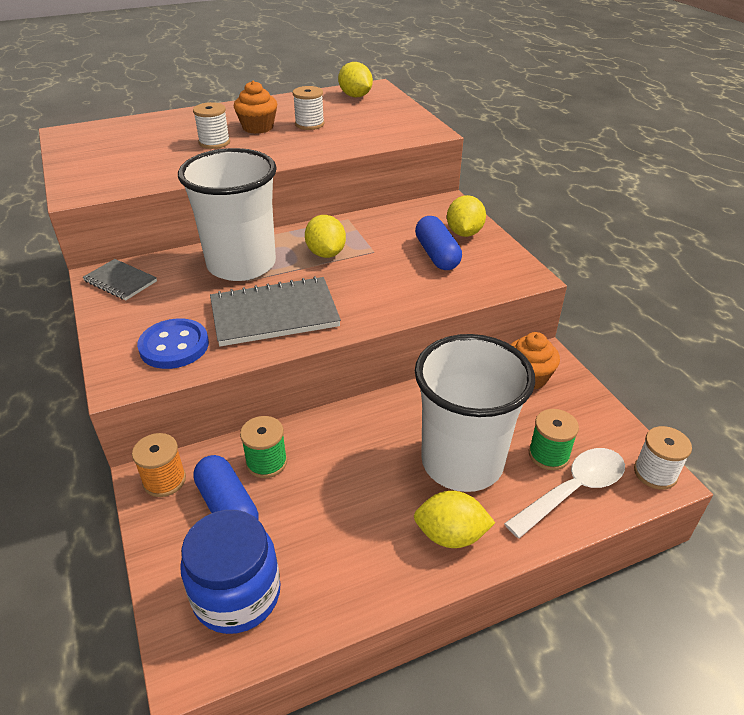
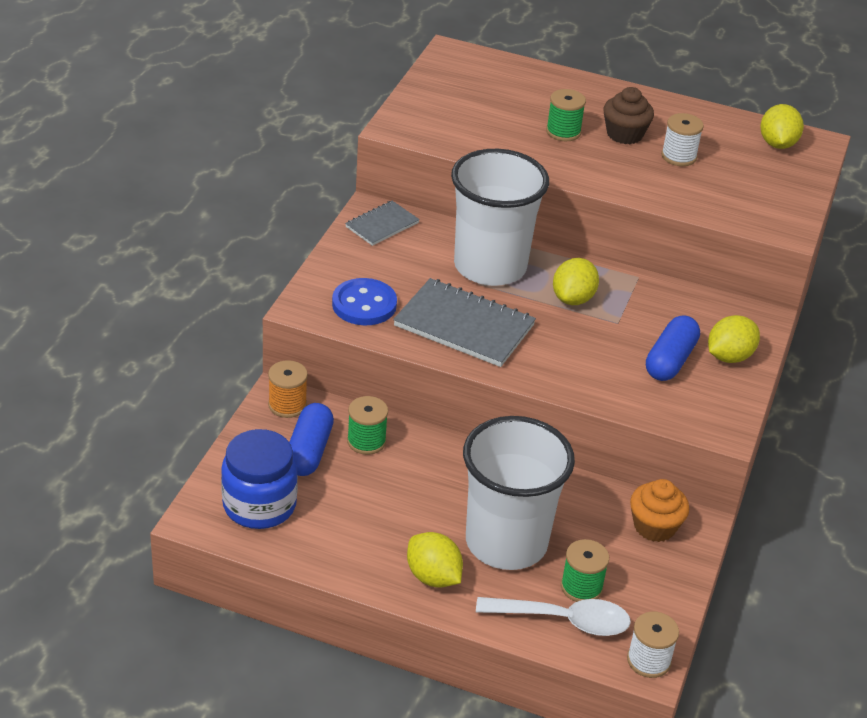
camera: 40 degrees right, 0 degrees up
(120, 281) = (382, 225): grey notebook -> grey notebook turned 60 degrees clockwise
(214, 142) = (563, 132): white spool -> green spool
(258, 127) = (624, 134): orange cupcake -> brown cupcake

